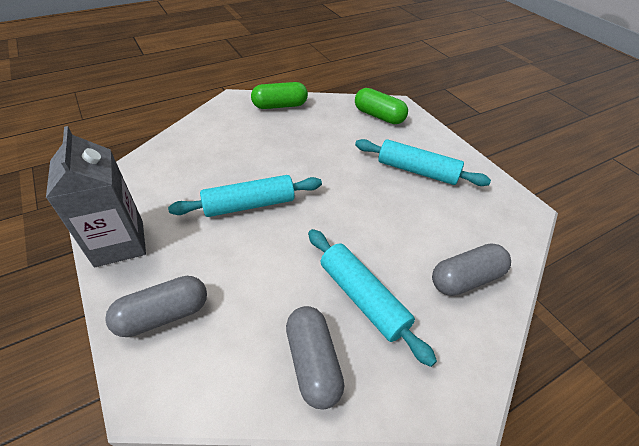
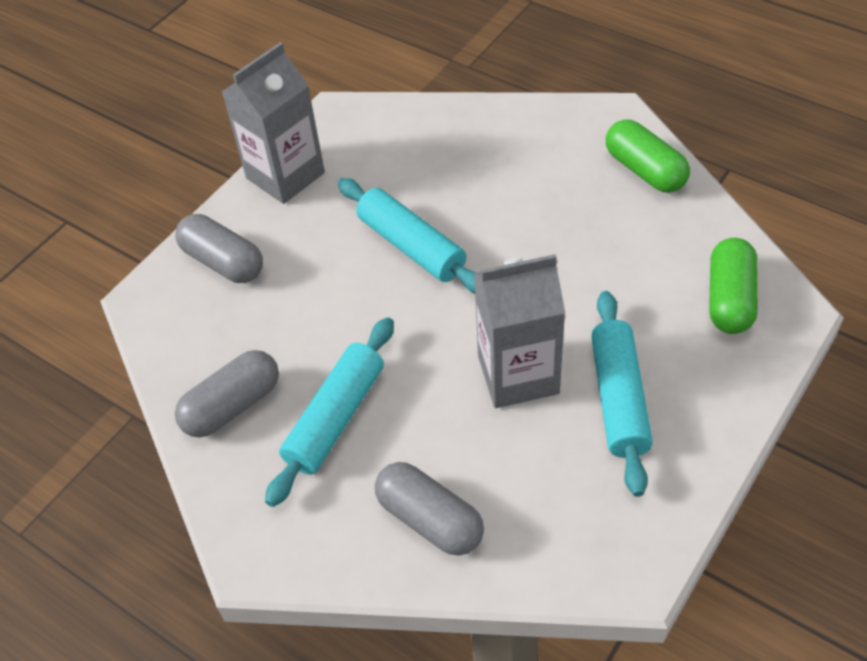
camera: 70 degrees right, 5 degrees up
(379, 199) = (518, 374): none -> grey carton

